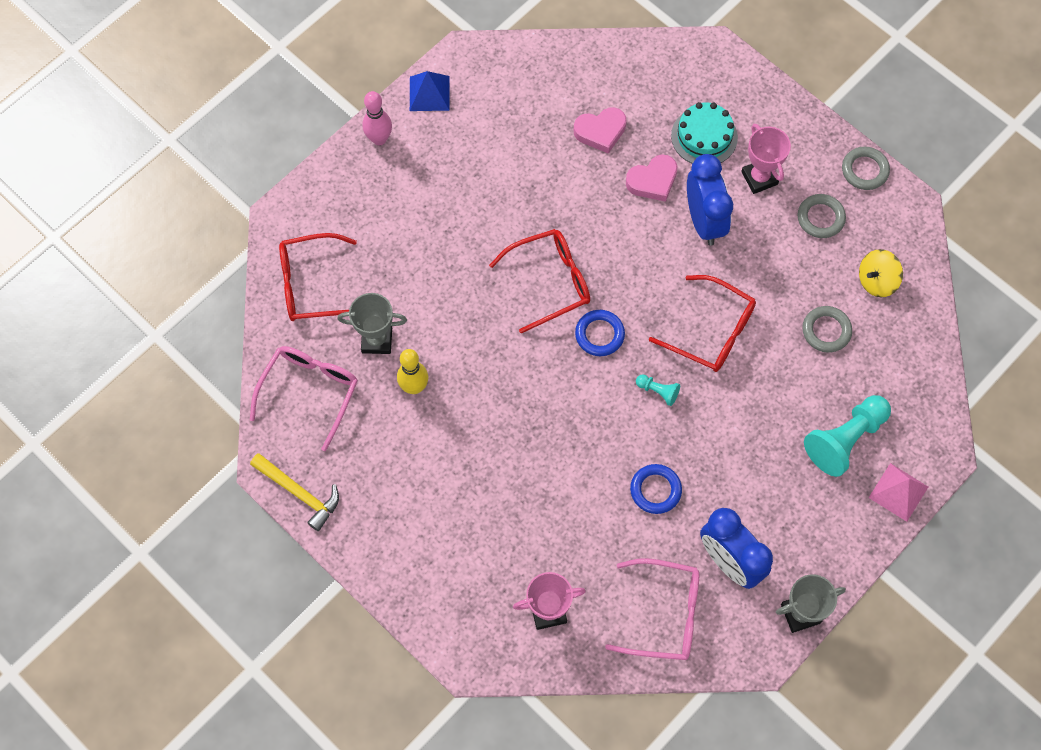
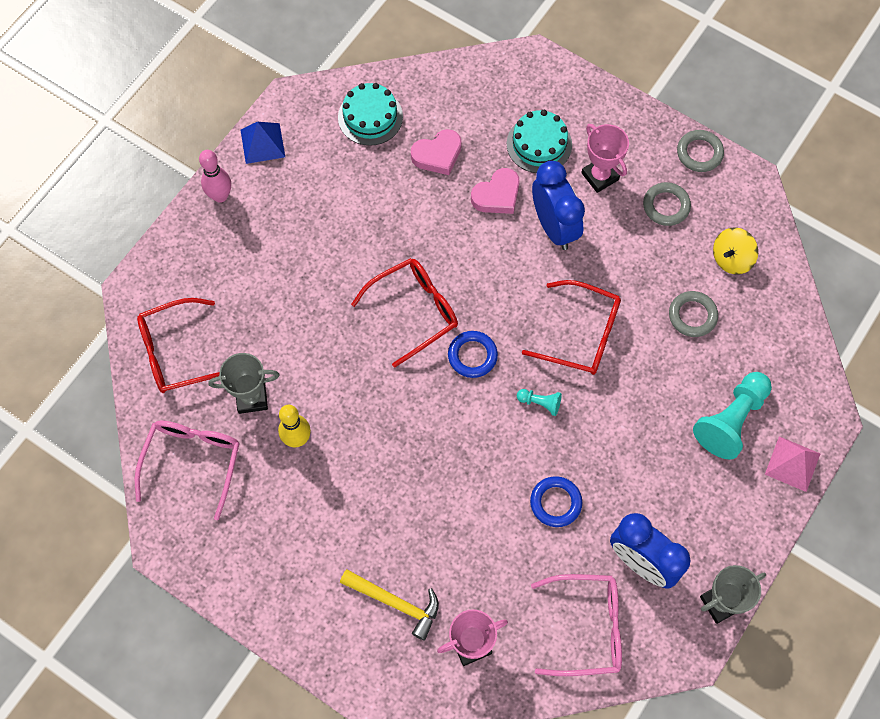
camera: 10 degrees left, 0 degrees up
(299, 493) = (199, 567): yellow hammer -> yellow hammer (396, 603)
(540, 83) = (370, 117): none -> turquoise cake

